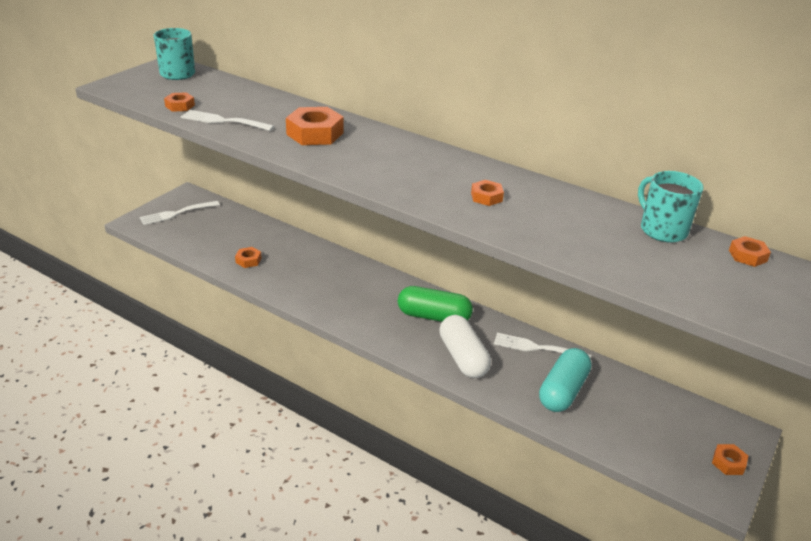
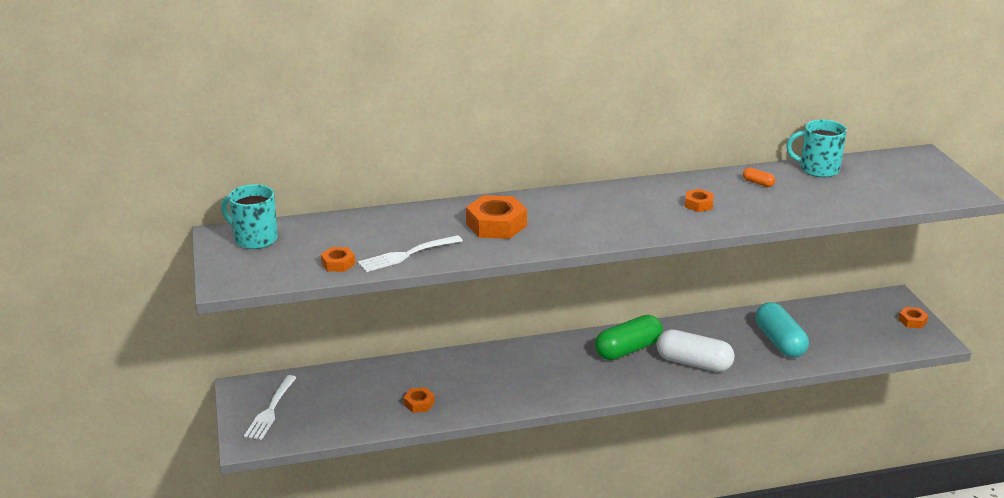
camera: 45 degrees left, 5 degrees down
(537, 348) = (722, 325): white fork -> none
(576, 210) = (758, 183): none -> orange capsule
(747, 256) = (878, 160): orange nut -> none

